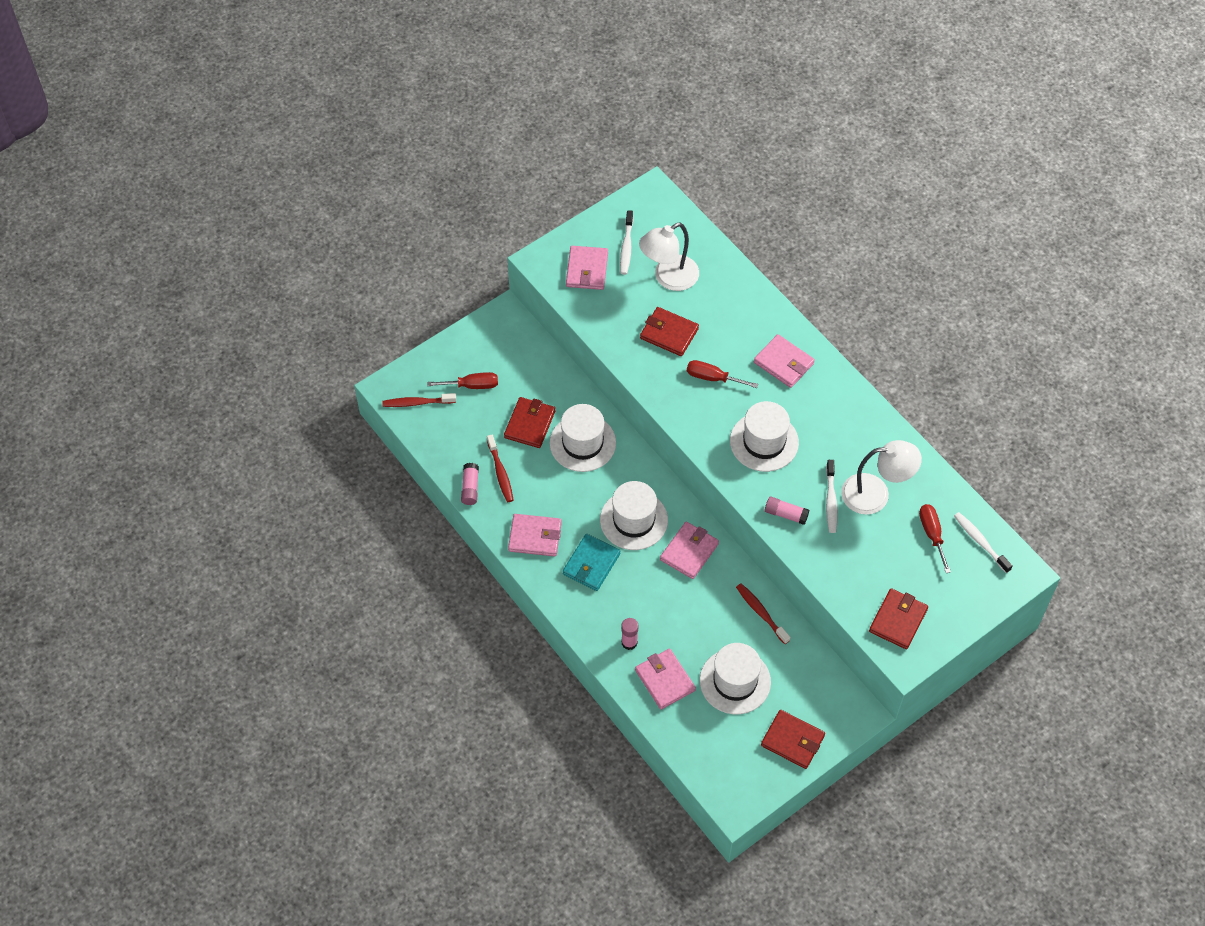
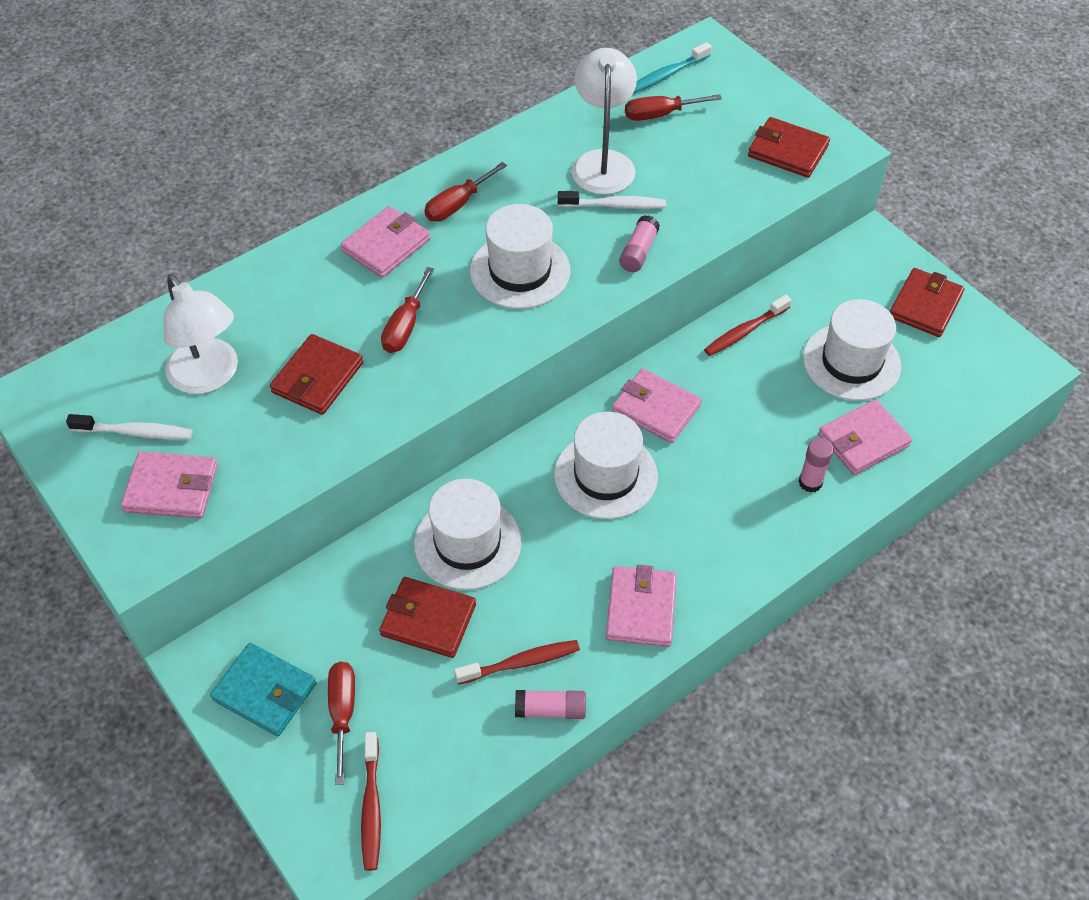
camera: 90 degrees left, 5 degrees down
(591, 564) = (684, 530): turquoise wallet -> turquoise wallet (265, 691)
(825, 403) = (457, 205): none -> red screwdriver
(980, 541) = (667, 74): white toothbrush -> turquoise toothbrush

